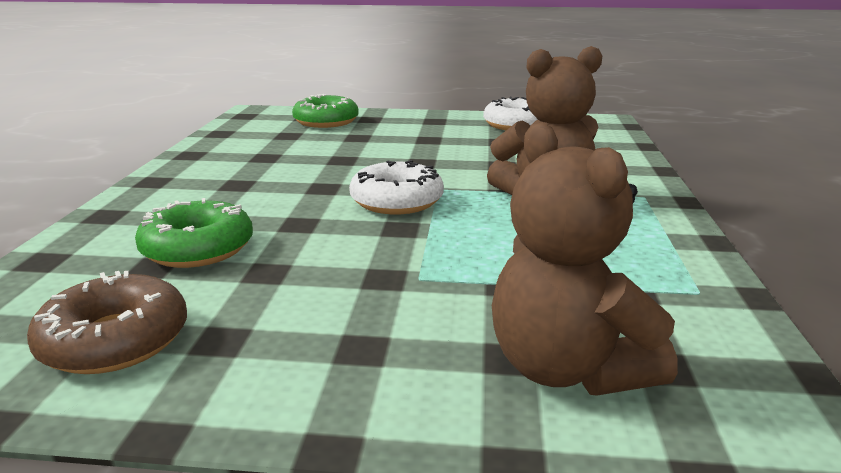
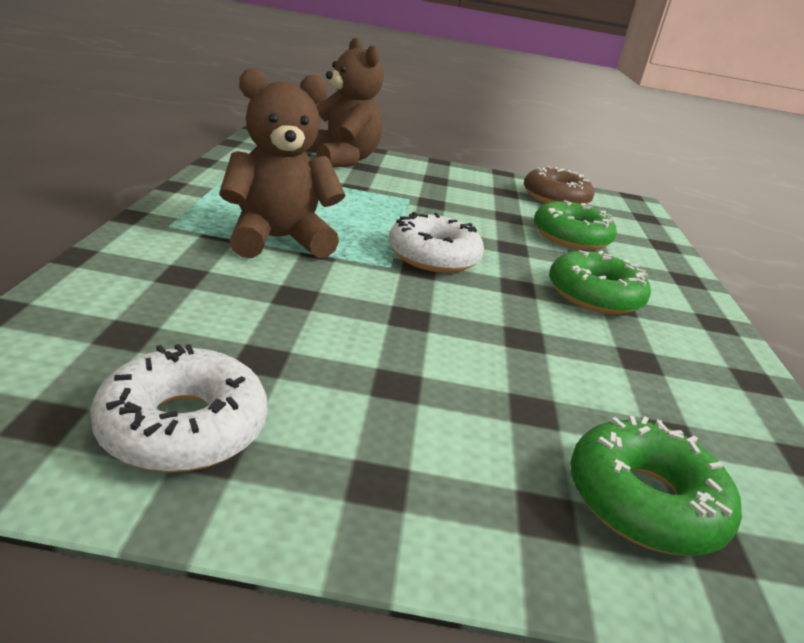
camera: 175 degrees right, 5 degrees up
(252, 187) = (594, 295): none -> green donut

